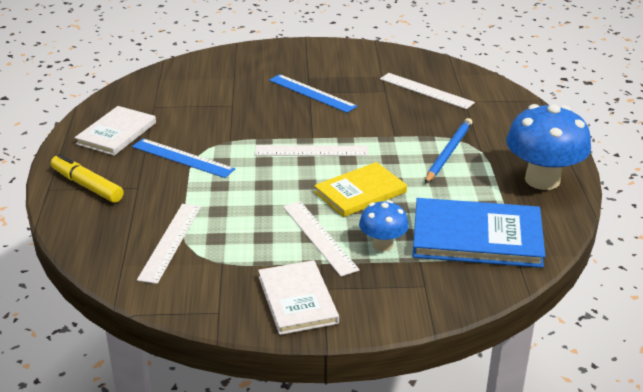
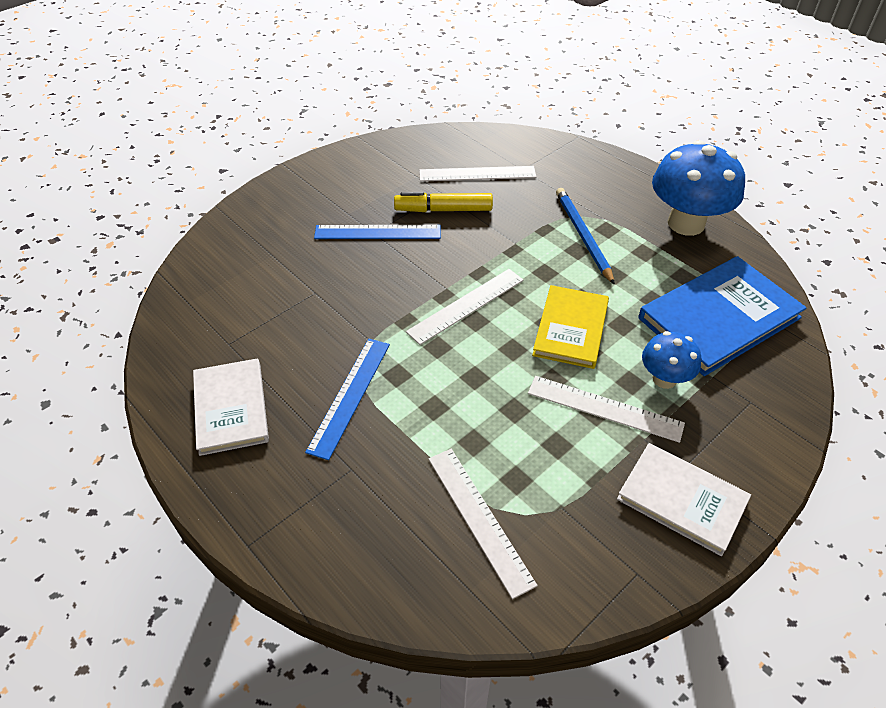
camera: 40 degrees left, 15 degrees up
(87, 186) = (290, 507): yellow marker -> yellow marker (443, 210)
(182, 158) = (350, 396): blue ruler -> blue ruler turned 60 degrees counterclockwise

